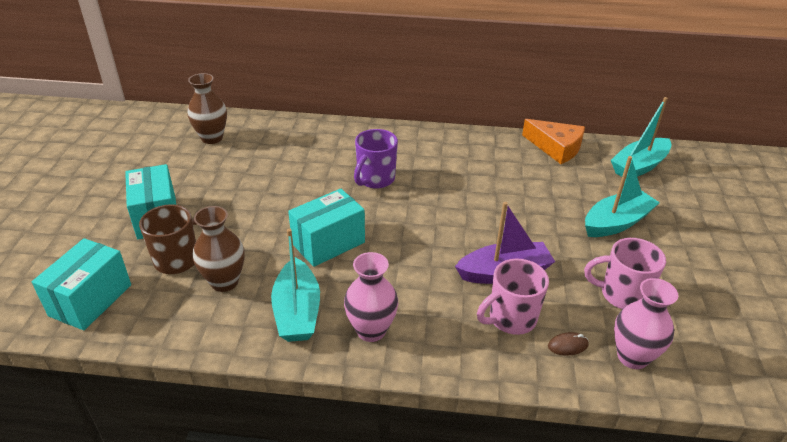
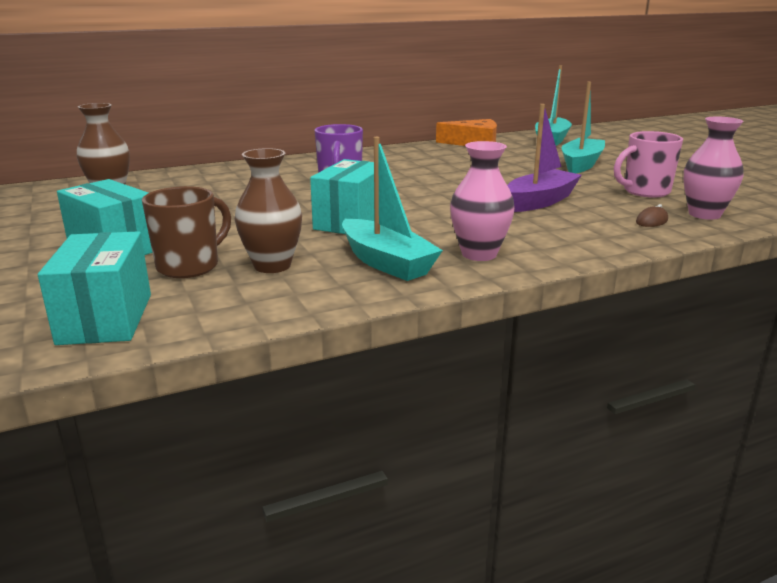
camera: 30 degrees left, 15 degrees down
(511, 319) = (586, 220): pink mug -> none

